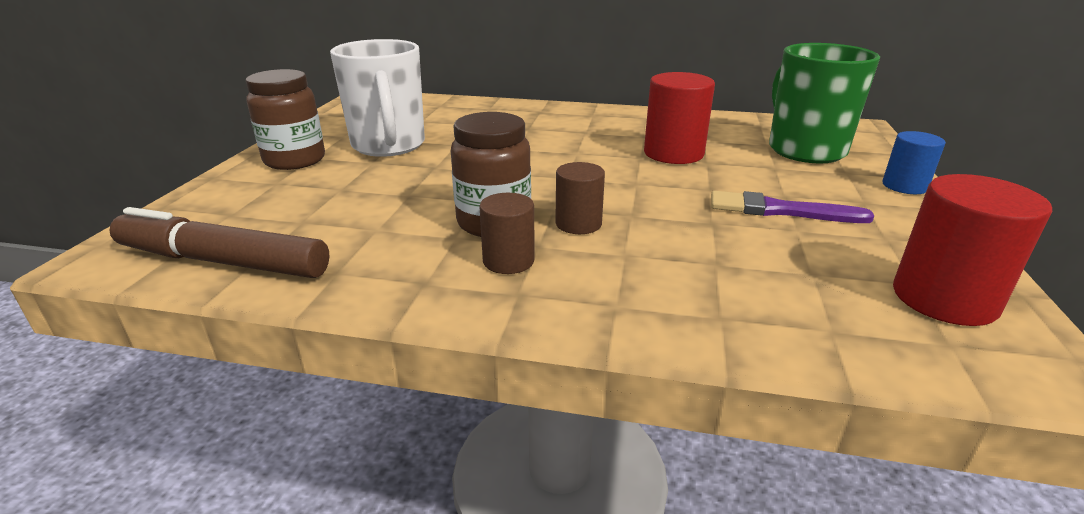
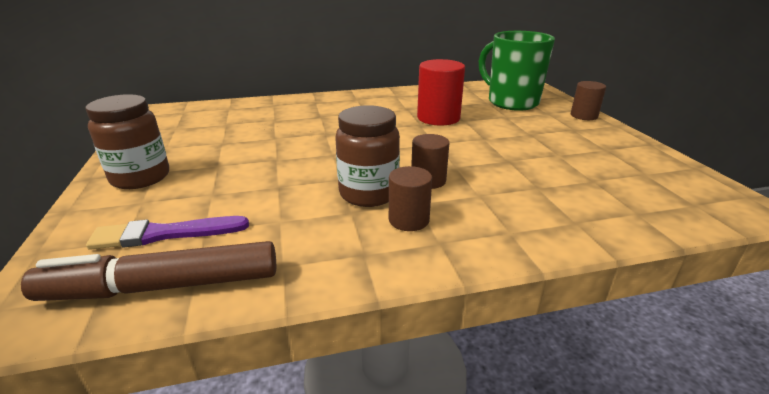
camera: 25 degrees left, 0 degrees up
(388, 146) = (218, 149): white mug -> none
(781, 210) = (538, 144): purple brush -> purple brush (165, 234)
(904, 186) = (584, 116): blue cylinder -> brown cylinder
(944, 298) = (667, 179): red cylinder -> none

